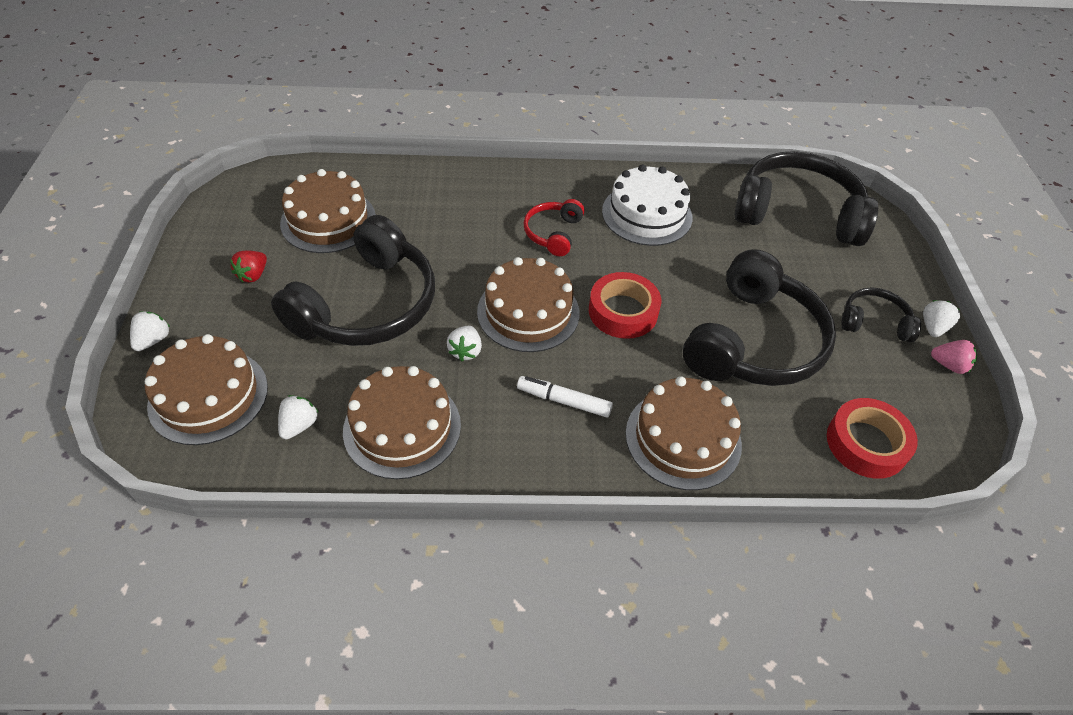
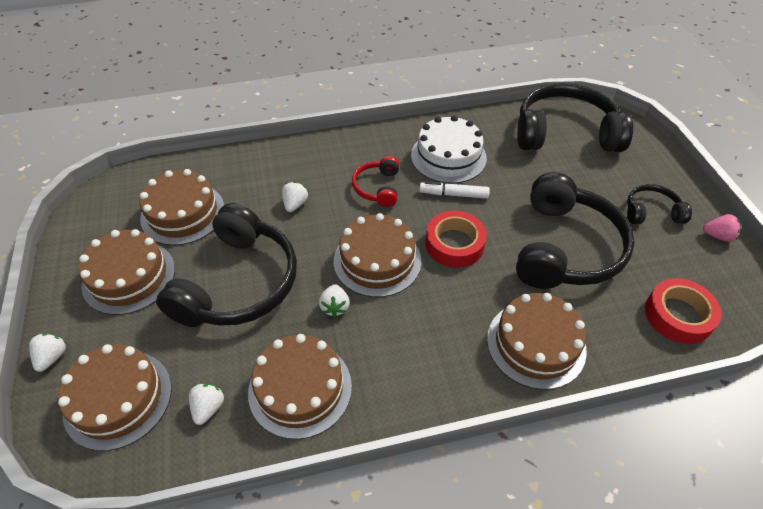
camera: 10 degrees left, 0 degrees up
(253, 275) = (129, 276): red strawberry -> brown cake
(564, 401) = (430, 333): white marker -> white marker (453, 194)
(933, 327) = (696, 207): white strawberry -> white strawberry (295, 204)

